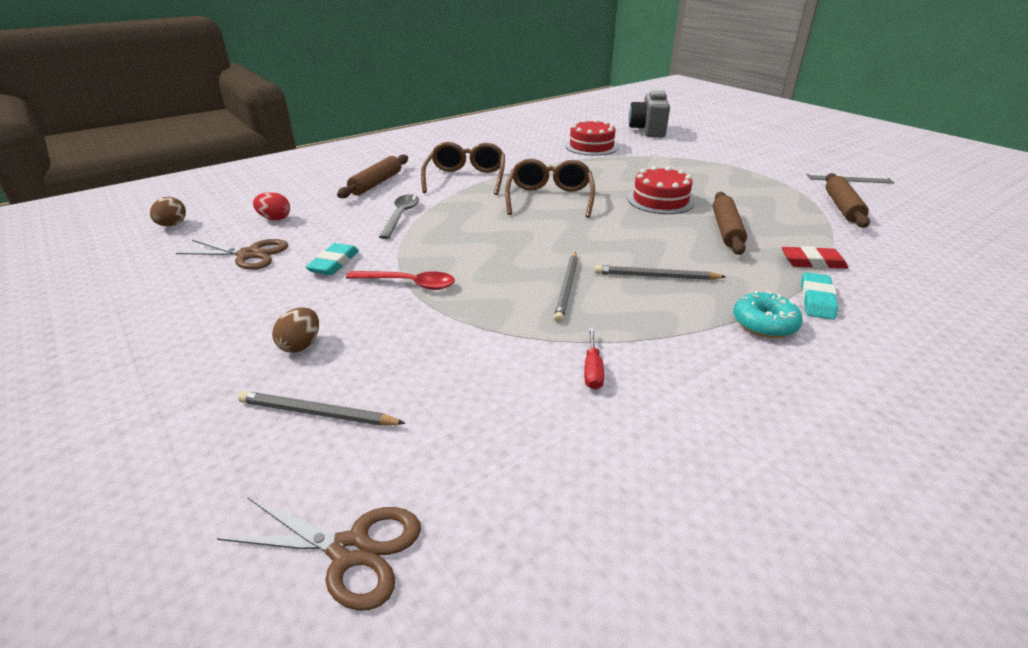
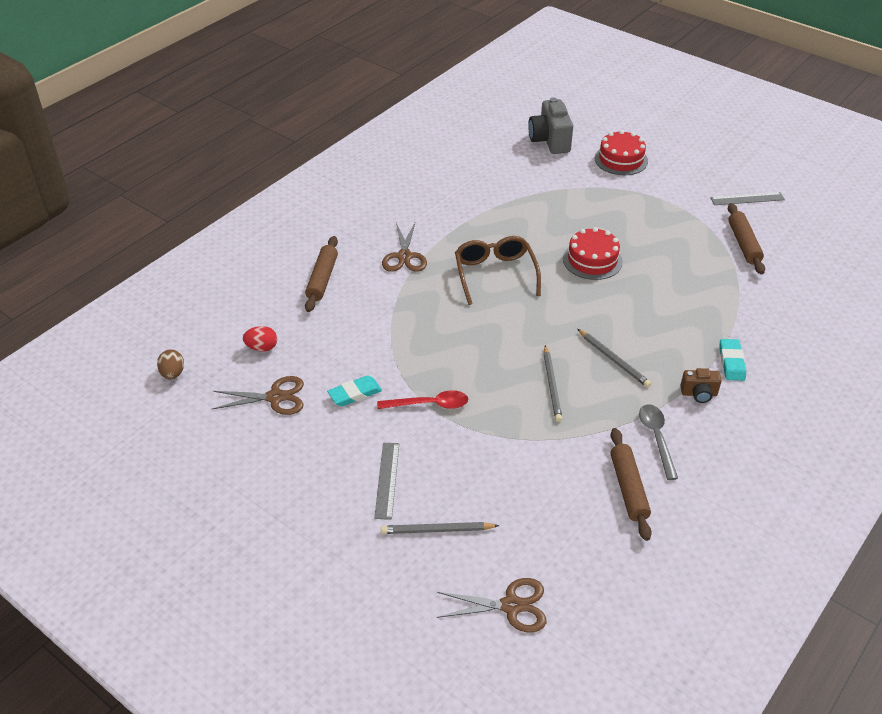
camera: 15 degrees left, 10 degrees up
(301, 345) = (387, 480): brown egg -> grey ruler
(334, 263) = (355, 393): turquoise eraser -> turquoise eraser turned 60 degrees clockwise
(401, 216) = (374, 323): grey spoon -> grey spoon (656, 438)
(466, 178) = (404, 256): brown glasses -> brown scissors
(591, 146) = (503, 180): red cake -> red cake (621, 159)
(592, 370) = (596, 459): red screwdriver -> none
(656, 277) = (613, 360): grey pencil -> grey pencil turned 120 degrees counterclockwise
(726, 230) = (655, 292): brown rolling pin -> brown rolling pin (628, 488)
(764, 324) = (699, 394): turquoise donut -> brown camera
(812, 262) = (725, 320): red eraser -> none

